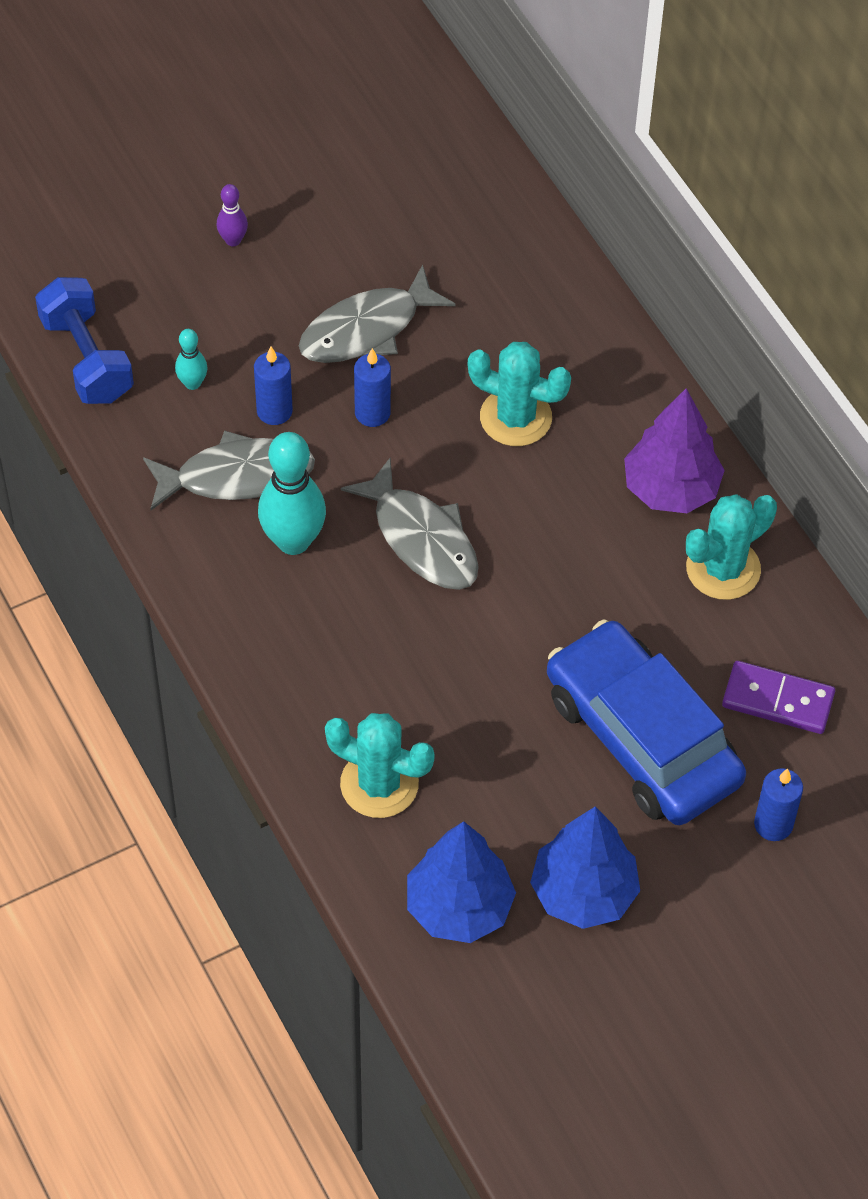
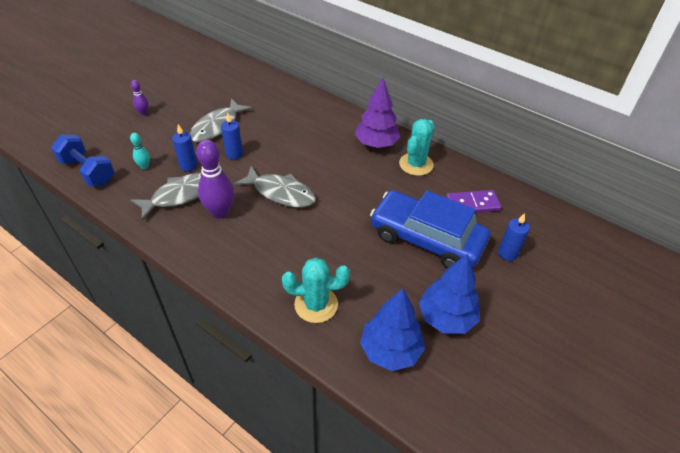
camera: 25 degrees left, 10 degrees down
(293, 541) = (220, 212): turquoise bowling pin -> purple bowling pin
(515, 417) = (297, 138): turquoise cactus -> none

